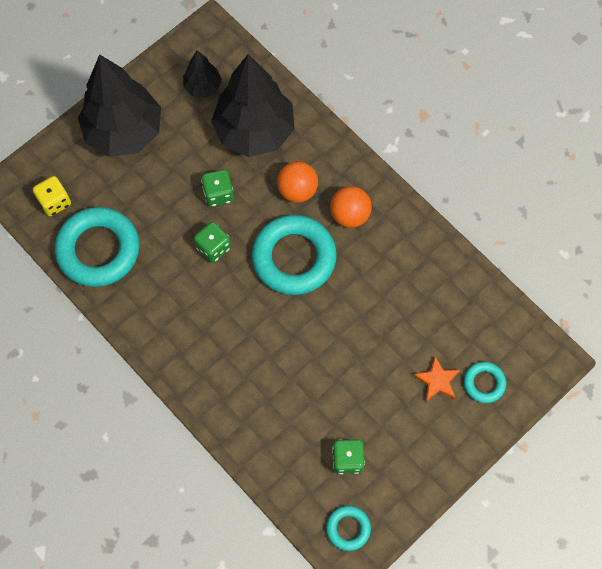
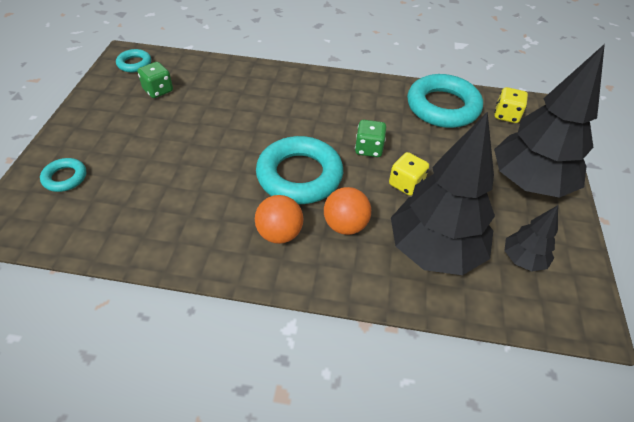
camera: 140 degrees right, 20 degrees down
(218, 194) = (406, 184): green dice -> yellow dice
(437, 381) = (111, 160): orange star -> none

